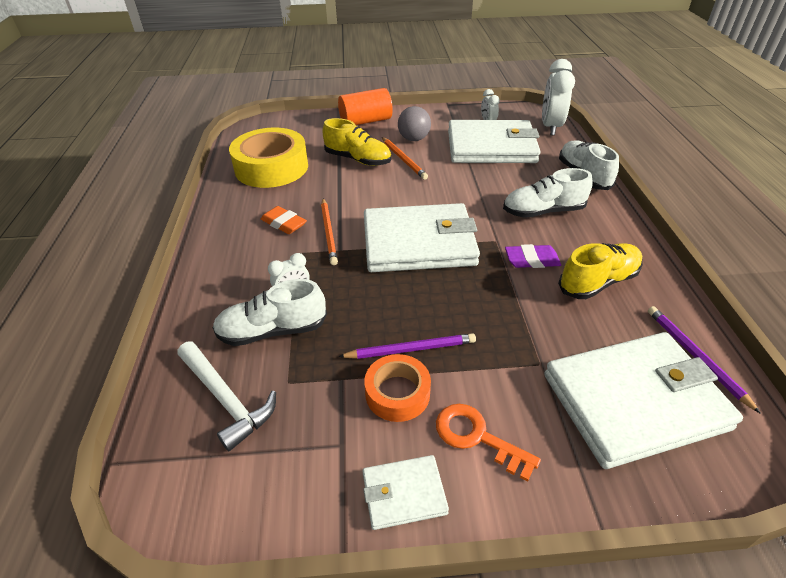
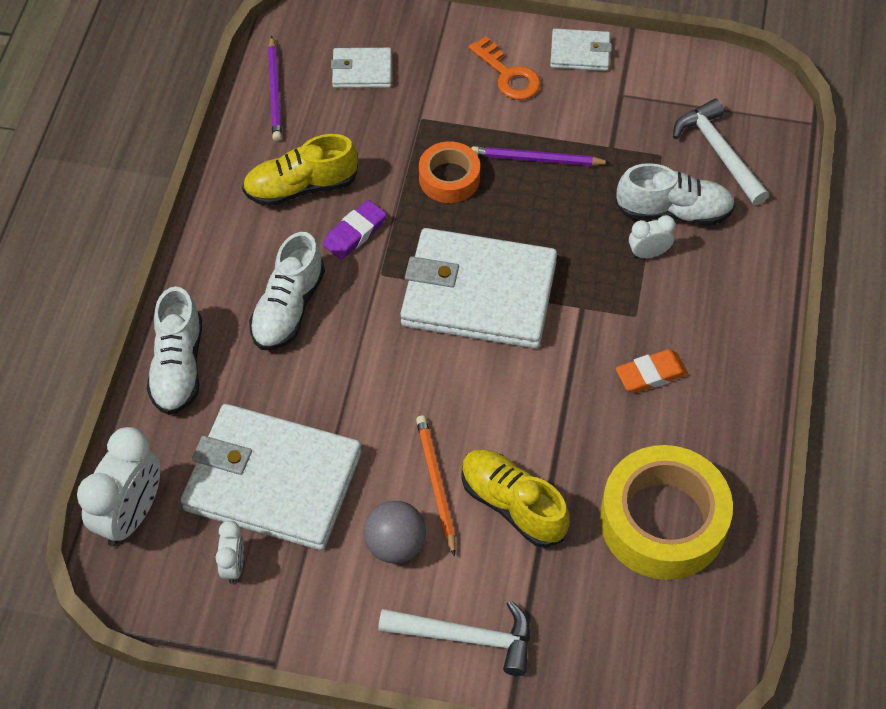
camera: 165 degrees left, 15 degrees up
(284, 223) = (651, 374): orange eraser -> orange eraser turned 75 degrees counterclockwise
(329, 232) = (591, 341): orange pencil -> none
(365, 121) = (466, 637): orange cylinder -> white hammer
(397, 393) = (562, 122): orange tape -> orange tape (449, 178)
(532, 260) = (355, 233): purple eraser -> purple eraser turned 60 degrees counterclockwise
(543, 211) = (288, 308): white shoe -> white shoe turned 105 degrees clockwise
(634, 401) = (362, 71): white wallet -> white wallet, size x0.46

